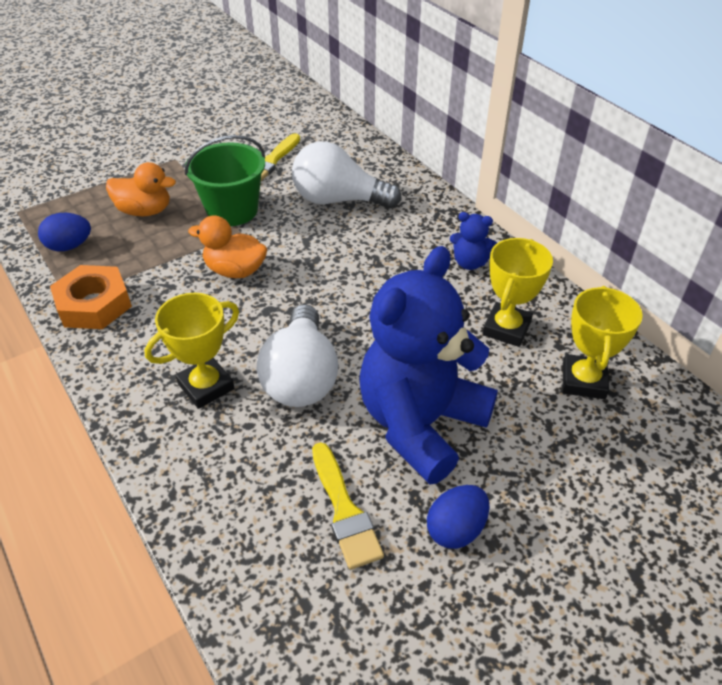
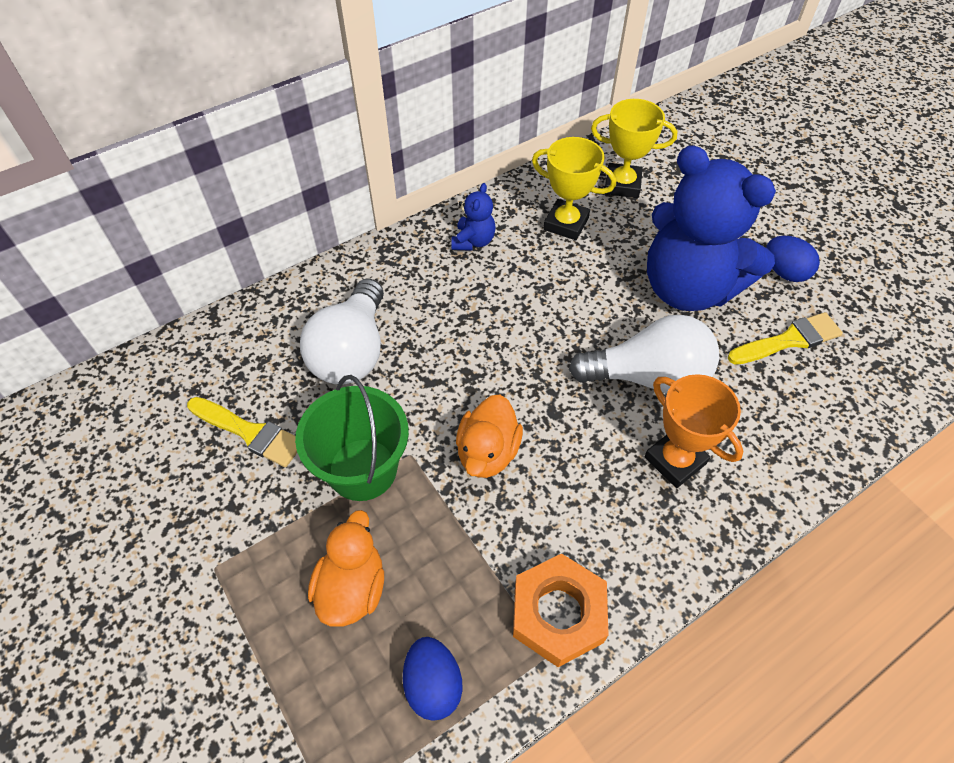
camera: 90 degrees left, 10 degrees up
(206, 386) = (675, 460): yellow trophy -> orange trophy

